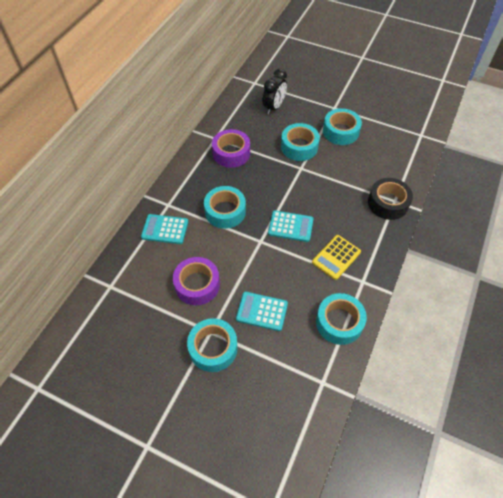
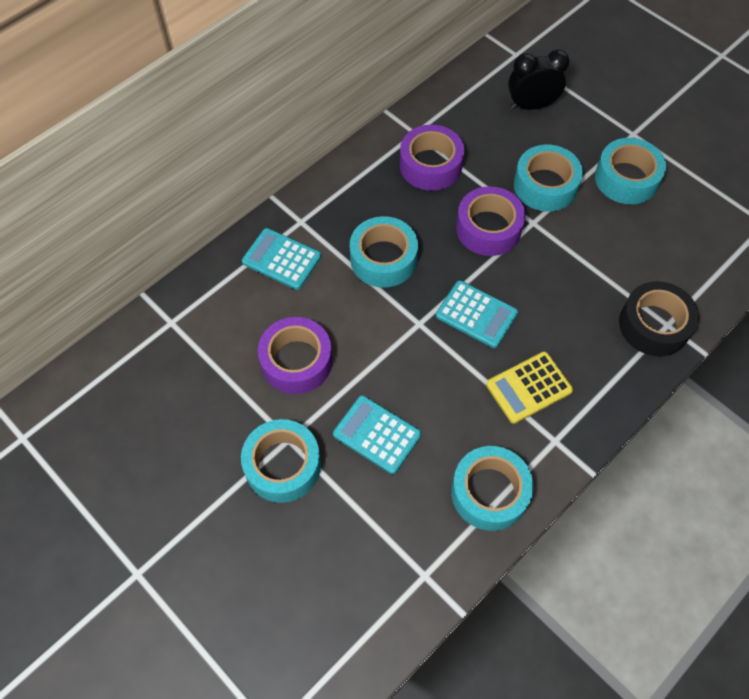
camera: 20 degrees right, 5 degrees up
(274, 107) = (531, 105): black clock -> black clock turned 150 degrees counterclockwise
(278, 178) = (488, 228): none -> purple tape

